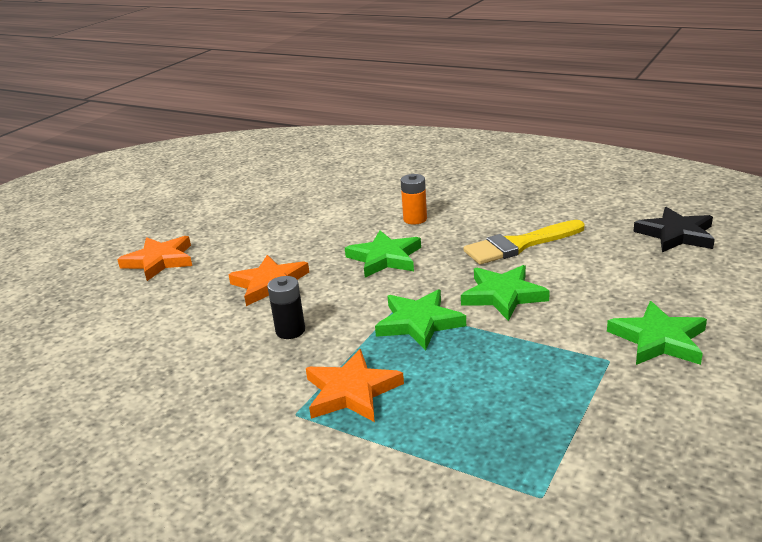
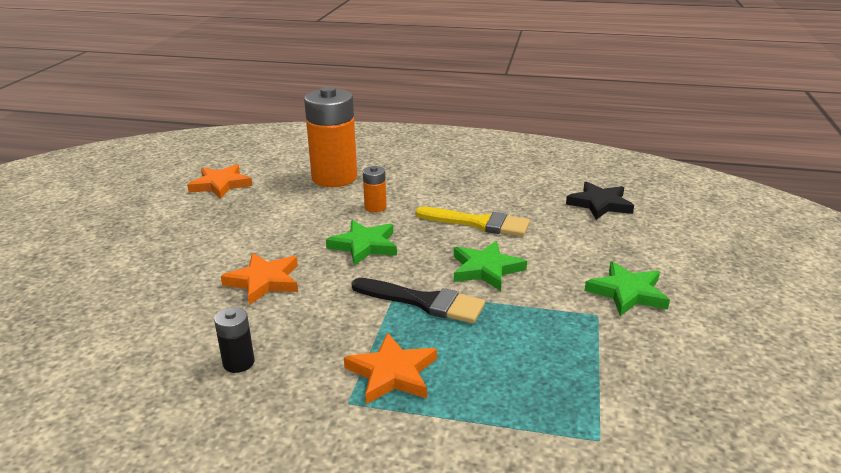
camera: 20 degrees left, 0 degrees up
(160, 261) = (133, 269): orange star -> orange star (221, 185)
(290, 331) = (306, 324): black battery -> black battery (238, 363)
(387, 185) = (334, 178): none -> orange battery
(419, 323) = (424, 302): green star -> black brush
(519, 245) = (478, 223): yellow brush -> yellow brush turned 120 degrees counterclockwise

